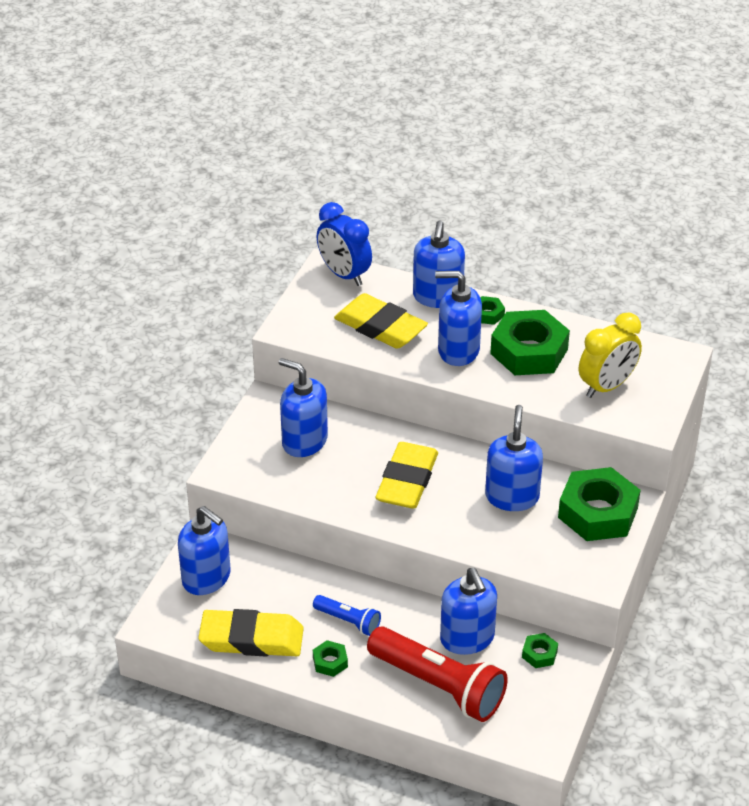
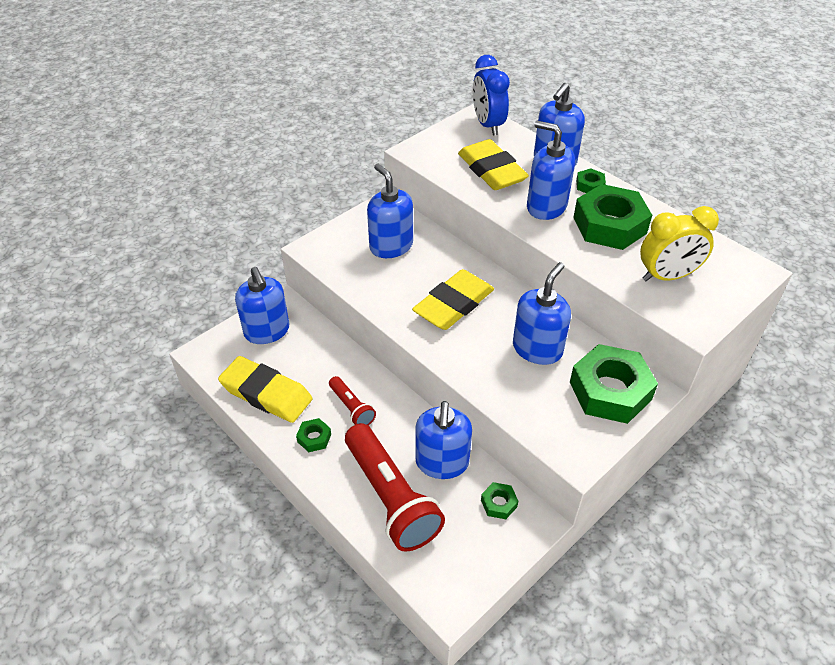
camera: 25 degrees right, 5 degrees up
(348, 621) = (351, 408): blue flashlight -> red flashlight

